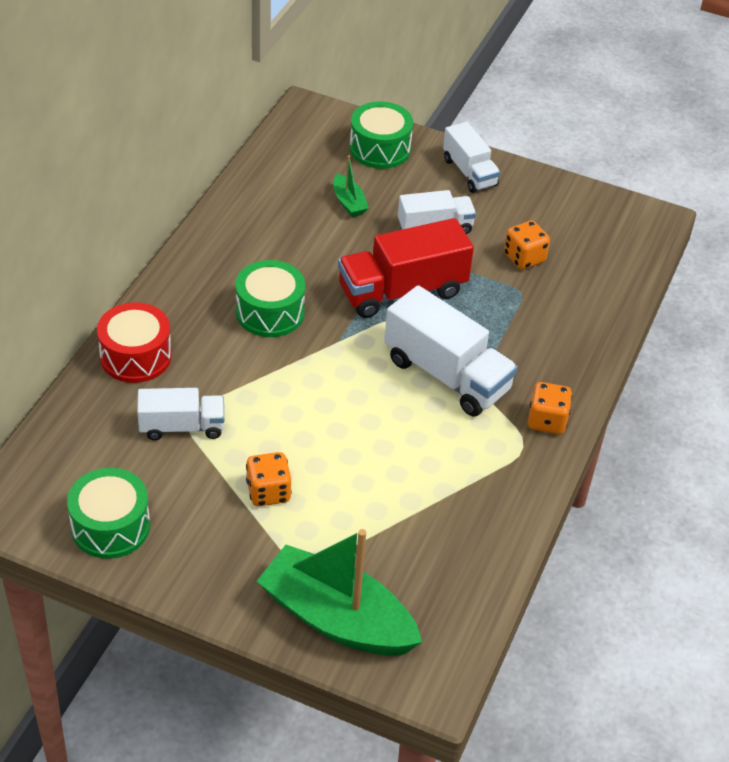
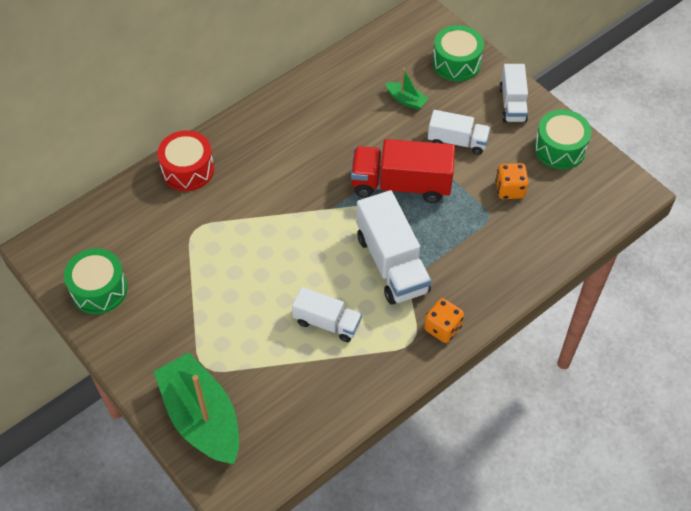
camera: 30 degrees right, 10 degrees up
(182, 427) = (186, 234): white truck -> white truck (327, 323)
(268, 492) = (213, 305): orange dice -> none
(270, 312) = (297, 168): green drum -> green drum (559, 148)
(349, 203) = (406, 100): green boat -> green boat turned 60 degrees counterclockwise

